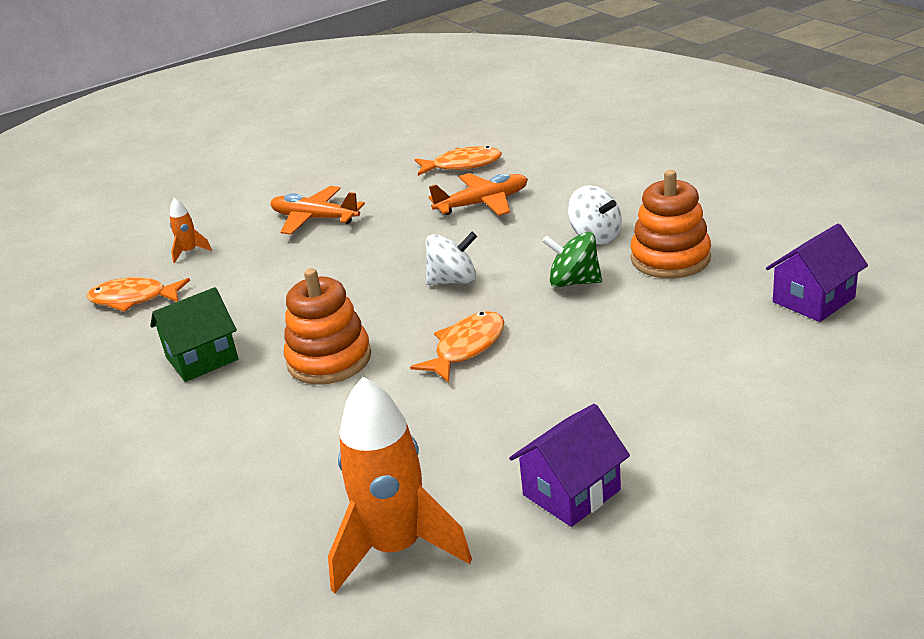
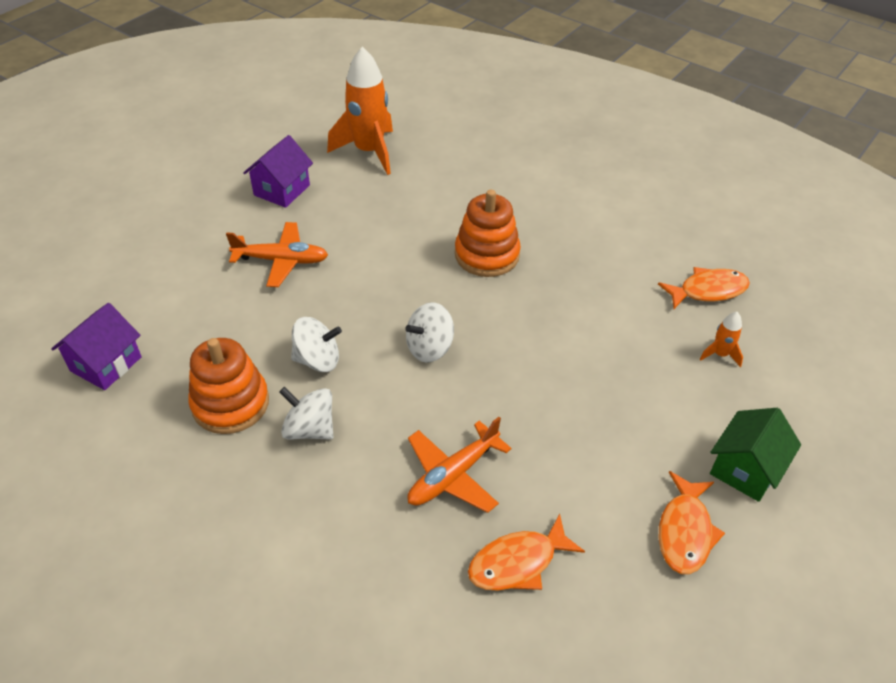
camera: 155 degrees right, 15 degrees up
(202, 359) = (586, 243): green house -> green house (745, 469)
(314, 219) = (632, 423): orange plane -> orange plane (281, 260)
(466, 347) = (386, 278): orange fish -> orange fish (685, 531)
(574, 282) = (318, 360): green spinning top -> white spinning top

